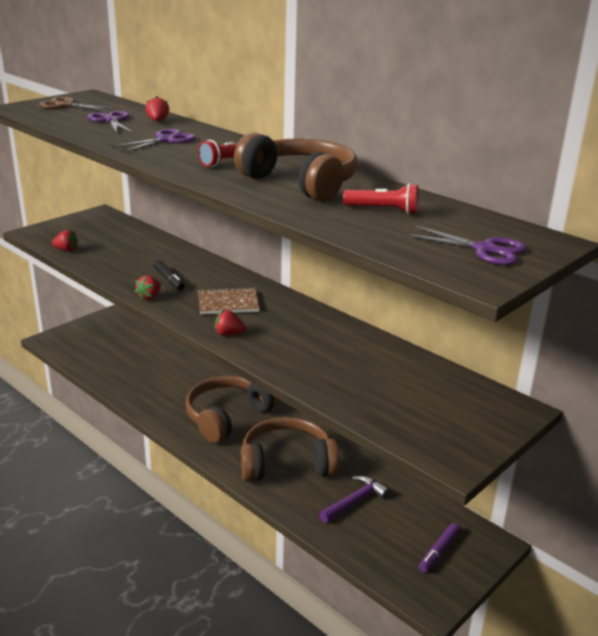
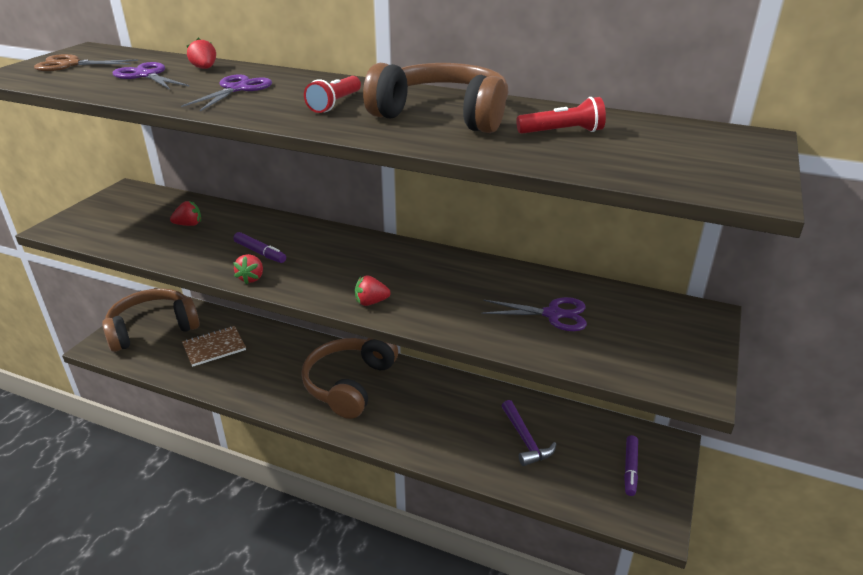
camera: 20 degrees left, 5 degrees up
(66, 250) = (113, 241): red strawberry -> red strawberry (189, 224)
(169, 279) = (260, 253): black marker -> purple marker
(228, 303) = (345, 266): brown notebook -> brown notebook (214, 347)
(287, 463) = (437, 418): brown headphones -> brown headphones (153, 328)
(355, 501) = (525, 440): purple hammer -> purple hammer turned 135 degrees clockwise
(485, 250) = (710, 158): purple scissors -> purple scissors (553, 314)

